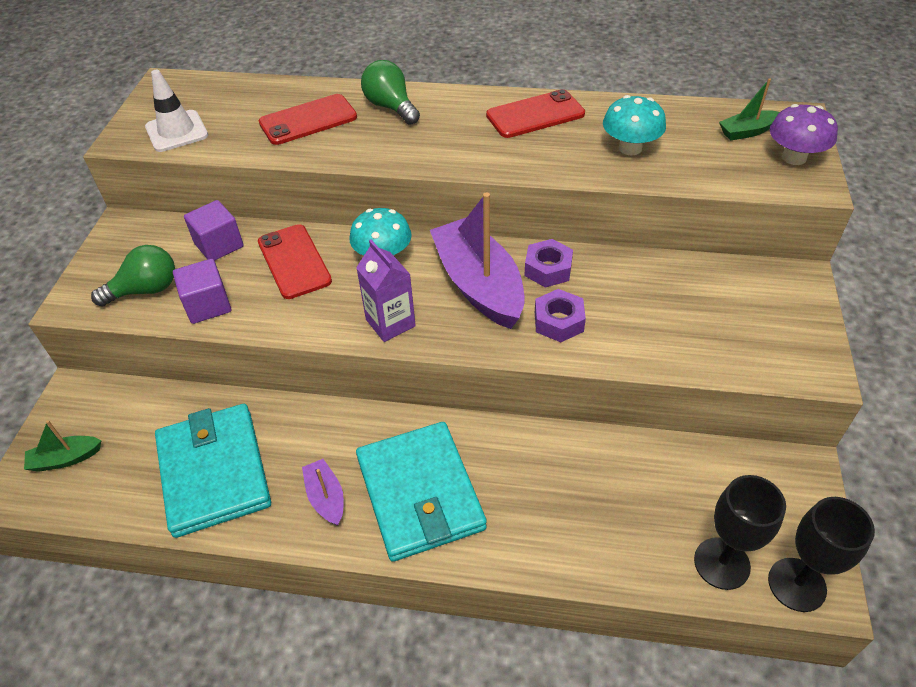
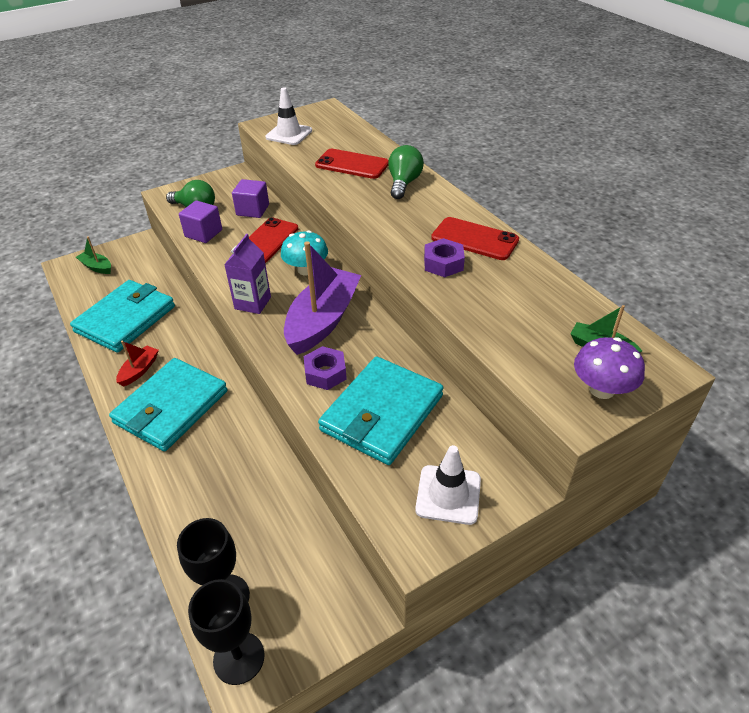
camera: 50 degrees right, 5 degrees down
(326, 497) = (139, 370): purple boat -> red boat
(548, 269) = (371, 343): purple nut -> purple nut (443, 263)
(630, 148) = (494, 297): turquoise mushroom -> none
(649, 311) = (382, 413): none -> turquoise wallet
(778, 321) = (448, 494): none -> white traffic cone

